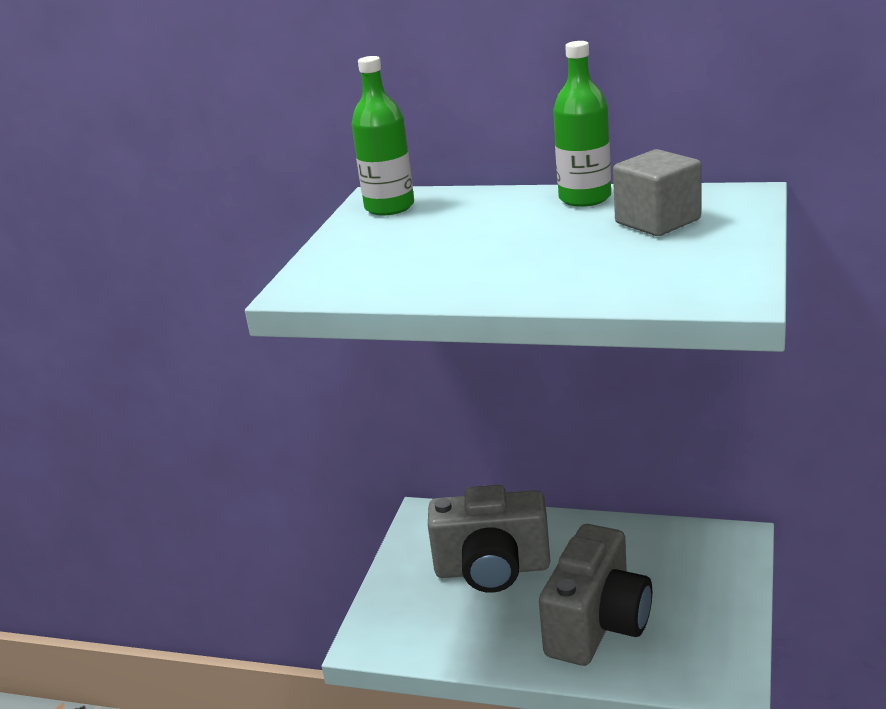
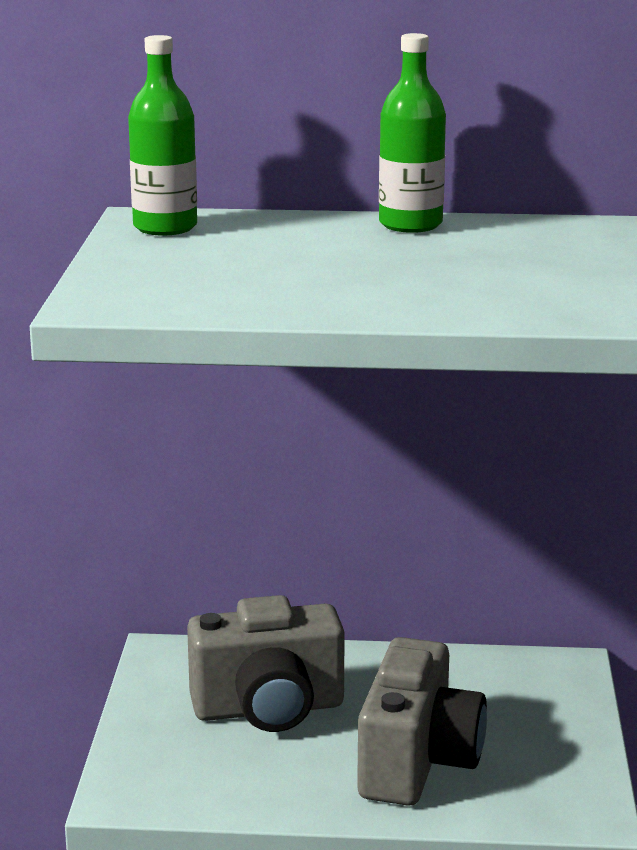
camera: 15 degrees left, 5 degrees down
(657, 221) = (508, 248): grey cube -> none

